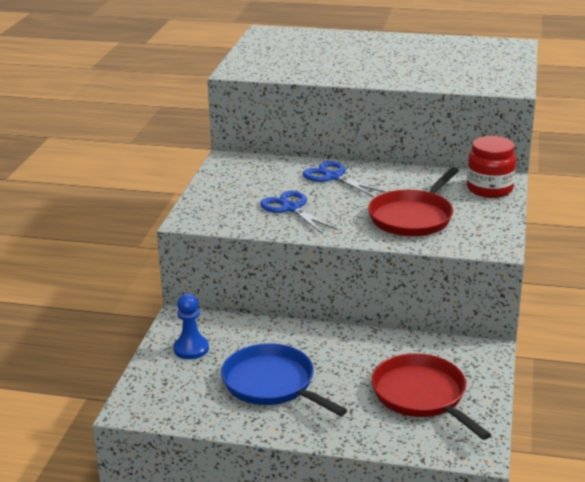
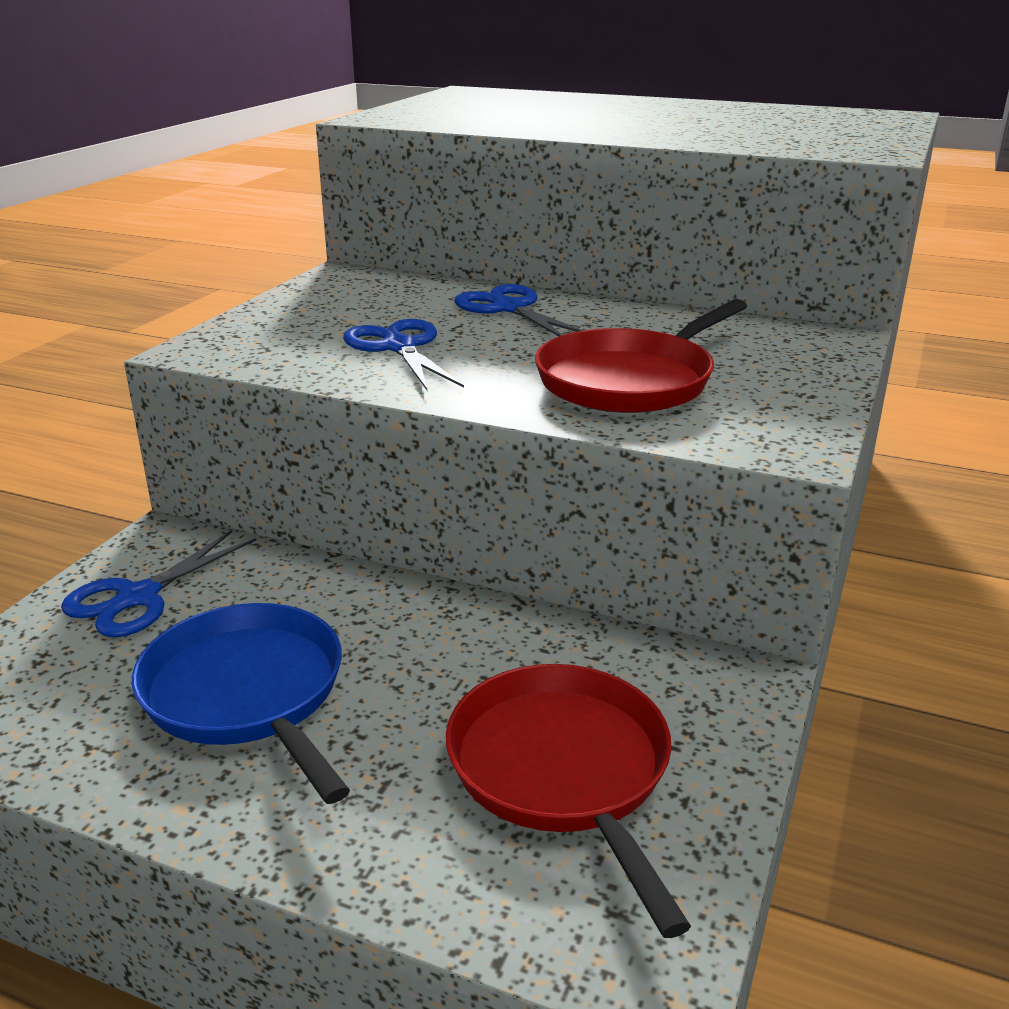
camera: 10 degrees right, 0 degrees up
(191, 349) = (139, 597): blue pawn -> blue scissors
(489, 189) = (806, 348): red jar -> none

